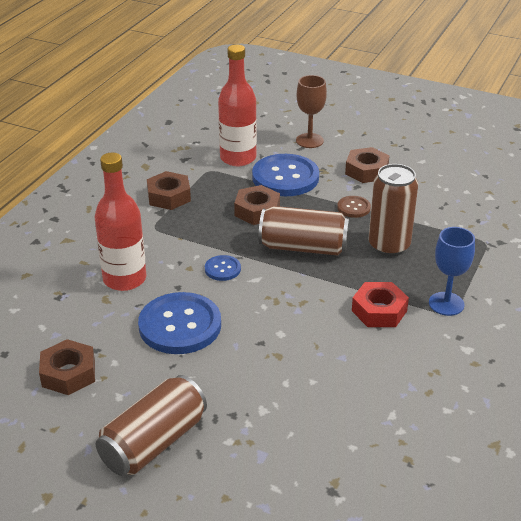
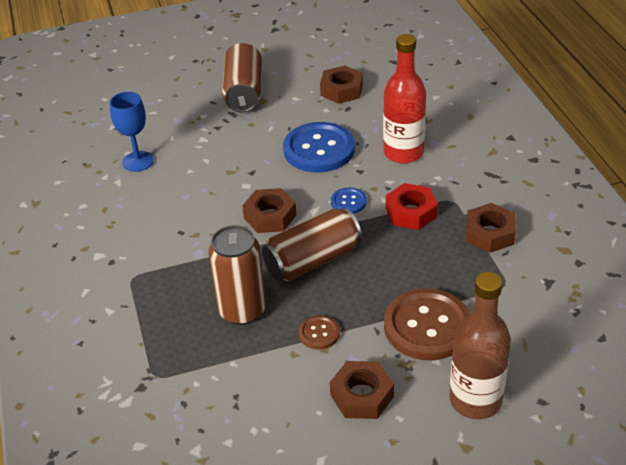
camera: 140 degrees right, 5 degrees up
(238, 158) = (505, 319): red bottle -> none
(257, 211) = (398, 270): brown nut -> brown nut (270, 216)
(285, 177) = (427, 326): blue button -> brown button
(309, 141) = (475, 400): brown goblet -> brown bottle
(379, 311) = (192, 244): red nut -> red nut (411, 212)
(446, 304) = (143, 283): blue goblet -> blue goblet (138, 161)

